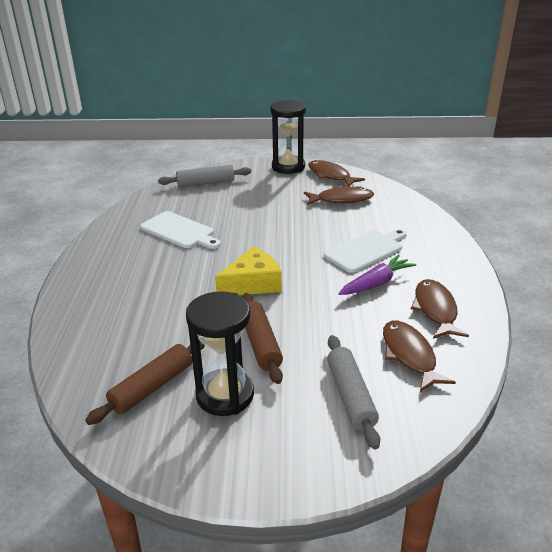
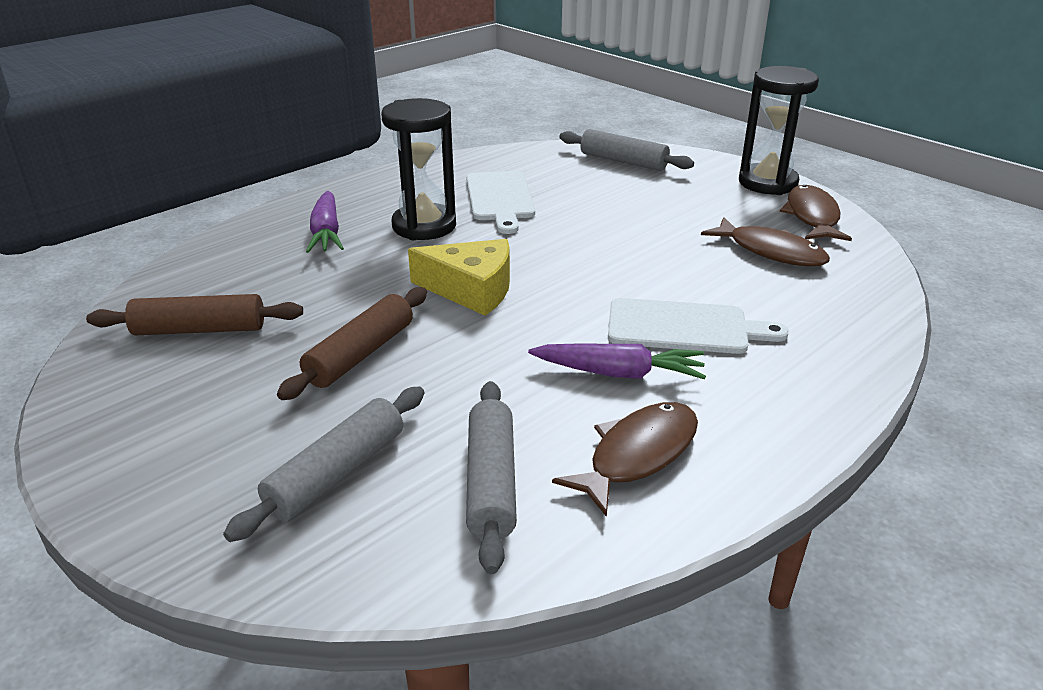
camera: 45 degrees right, 0 degrees up
(117, 297) = (326, 233): none -> purple carrot
(225, 395) = (235, 380): black hourglass -> black hourglass (424, 226)
(409, 355) = (491, 482): brown fish -> grey rolling pin

